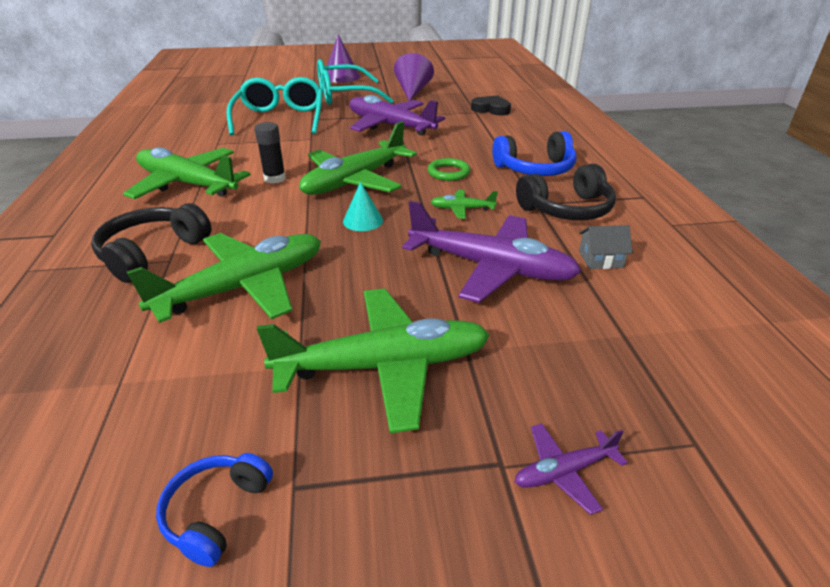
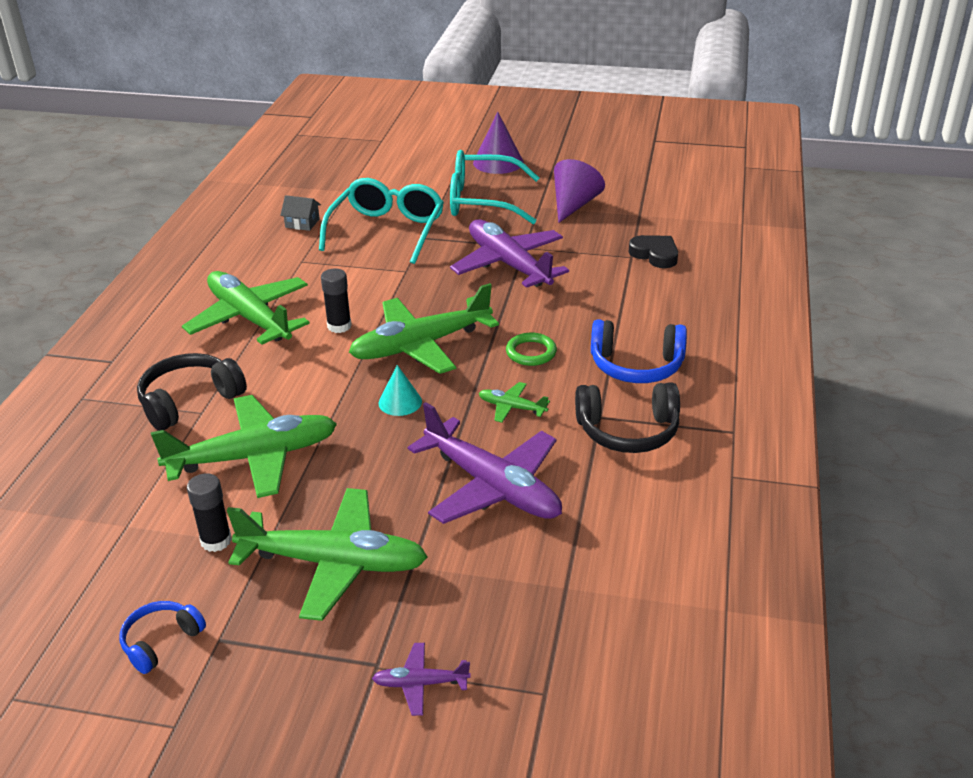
camera: 20 degrees right, 0 degrees up
(238, 374) = (216, 541): none -> black glue stick
(600, 259) = (612, 502): grey house -> grey house (302, 223)

